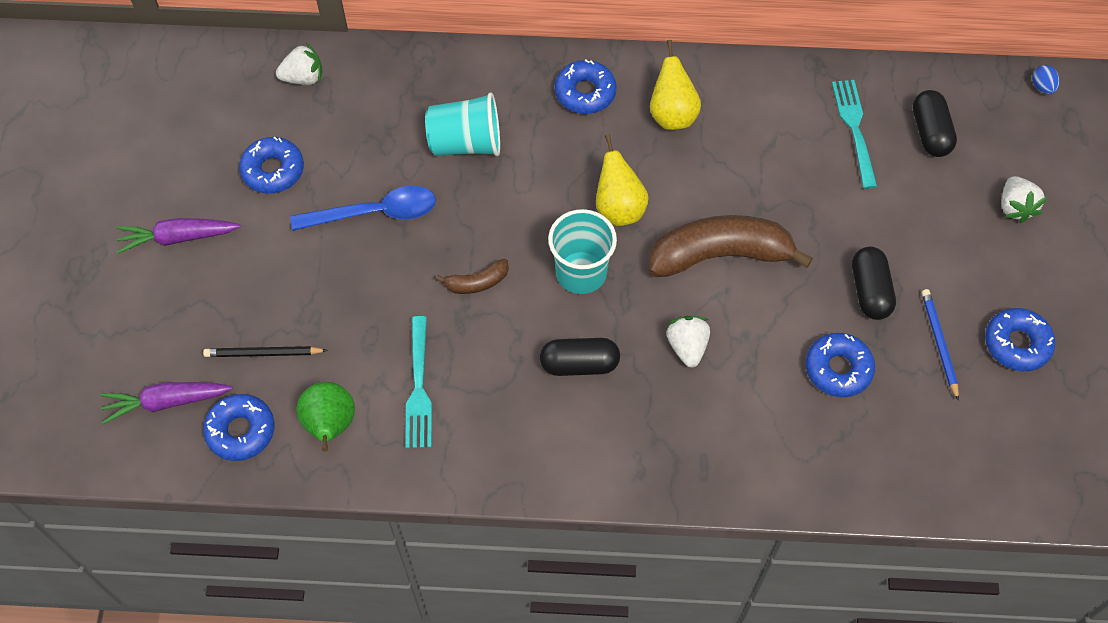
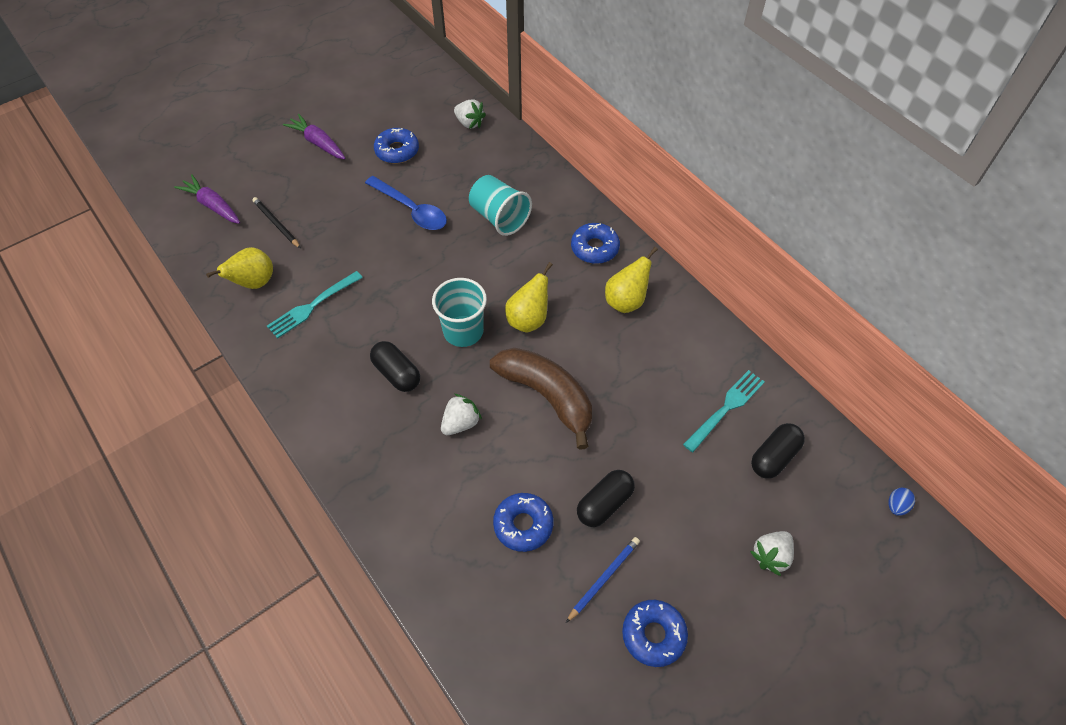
camera: 50 degrees right, 5 degrees down
(241, 431) = (219, 247): blue donut -> none
(330, 426) = (254, 283): green pear -> yellow pear
(477, 282) = (408, 286): brown banana -> none

